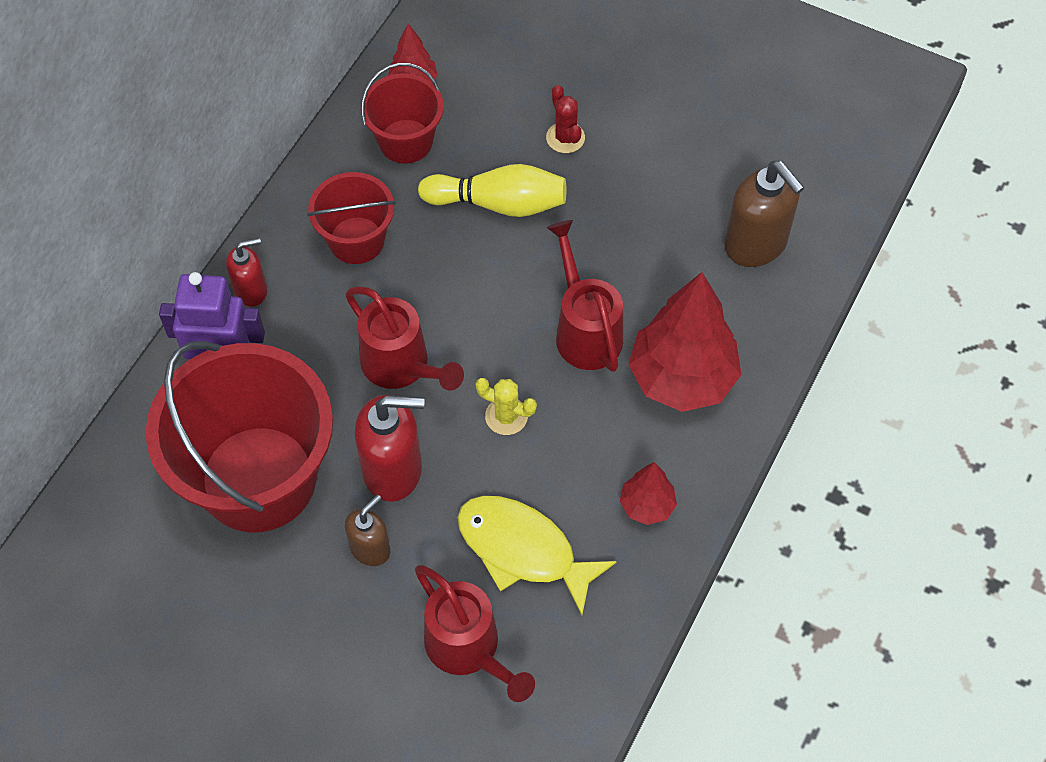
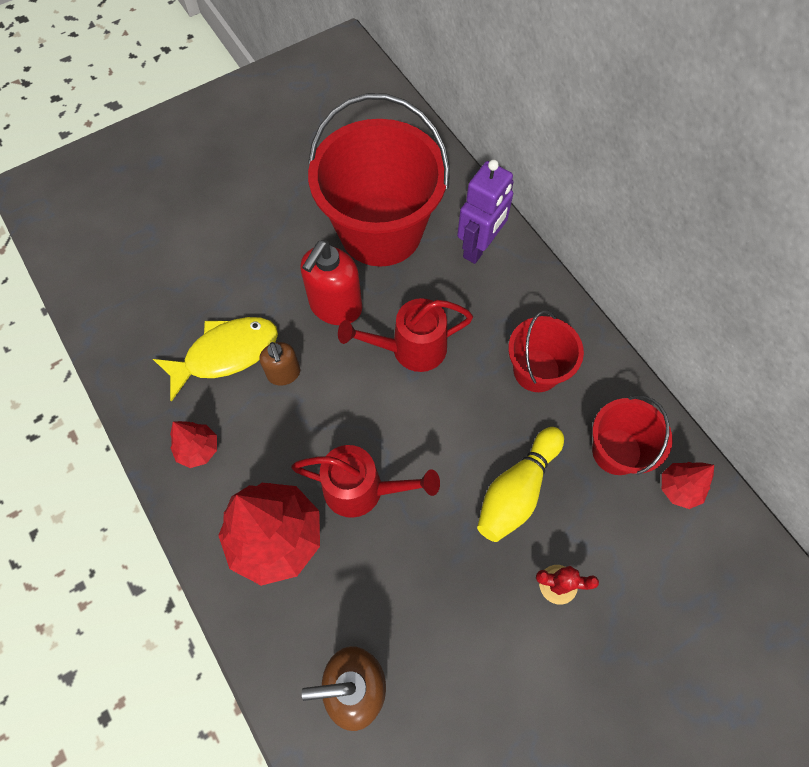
camera: 120 degrees right, 5 degrees up
(251, 290) = (529, 285): red soap dispenser -> none
(370, 548) = (291, 269): brown soap dispenser -> brown soap dispenser (284, 374)
(469, 649) = (187, 290): red watering can -> none
(506, 416) = (328, 395): yellow cactus -> none

